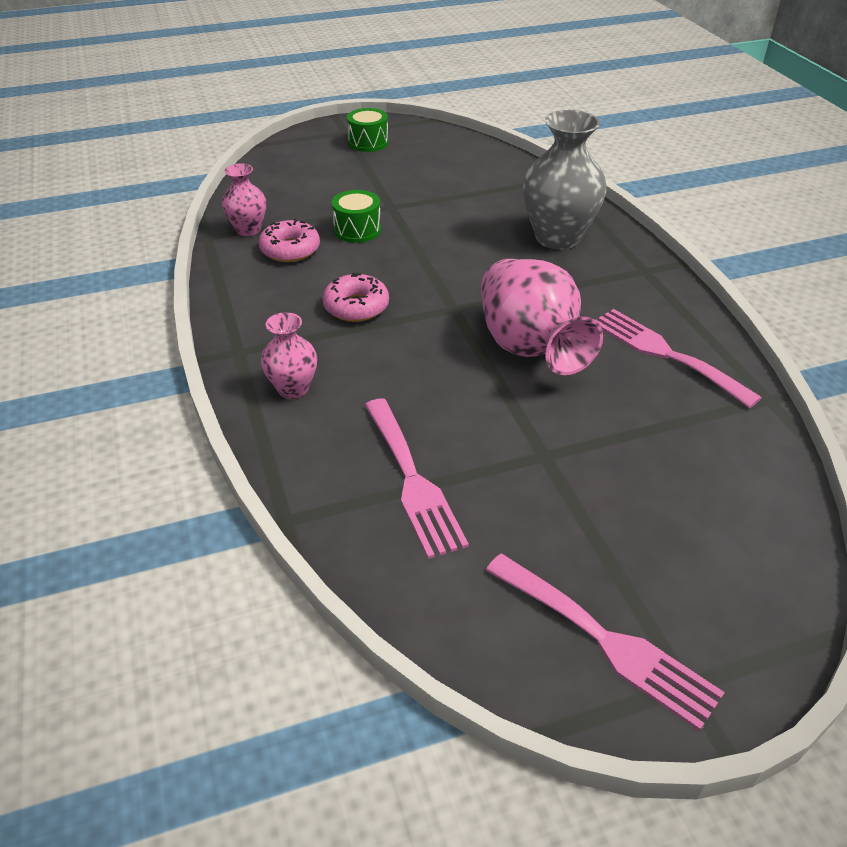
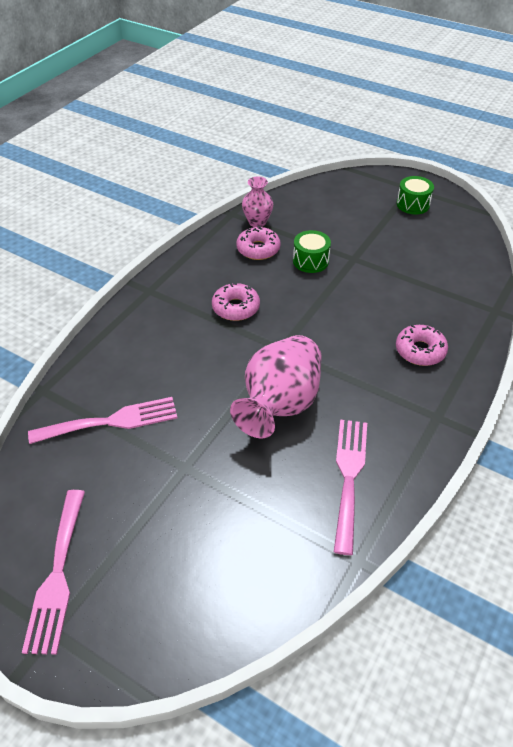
camera: 50 degrees right, 5 degrees up
(293, 388) = (140, 329): pink vase -> none
(412, 481) = (112, 421): pink fork -> pink fork turned 135 degrees counterclockwise
(557, 237) = (420, 351): grey vase -> pink donut

